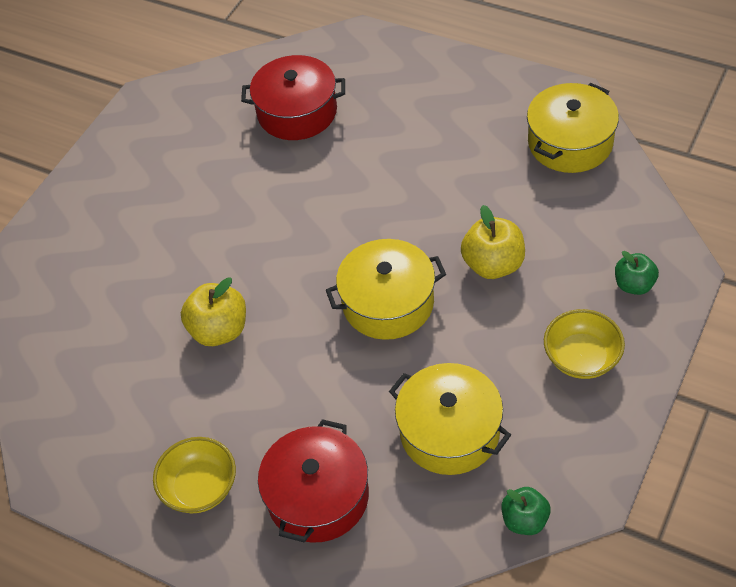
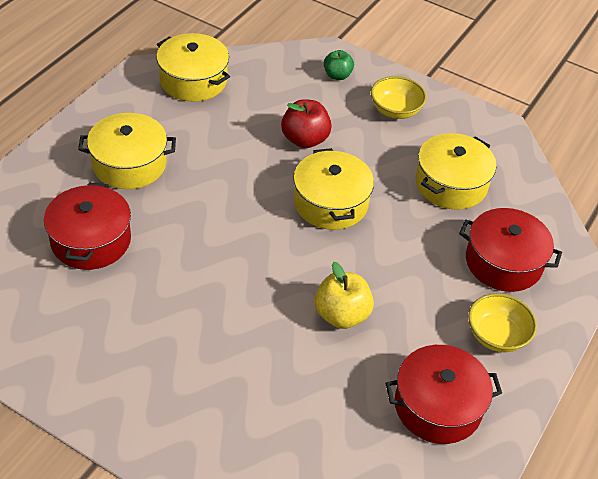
camera: 95 degrees left, 5 degrees down
(103, 428) = (438, 406): none -> red pot
(411, 117) = (129, 164): none -> yellow pot
(493, 265) = (305, 139): yellow apple -> red apple
(524, 520) = (519, 158): green apple -> none

